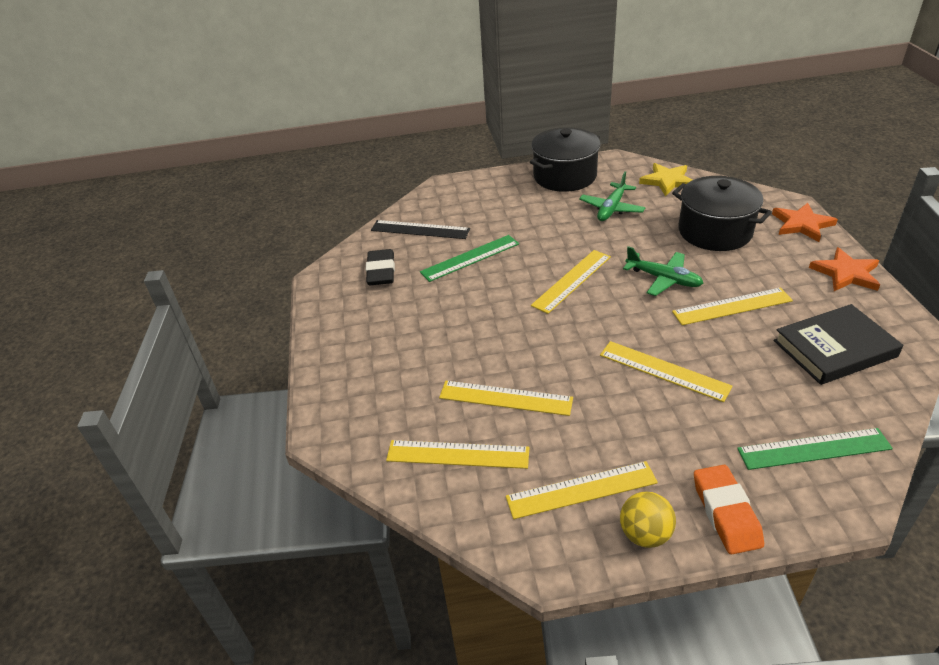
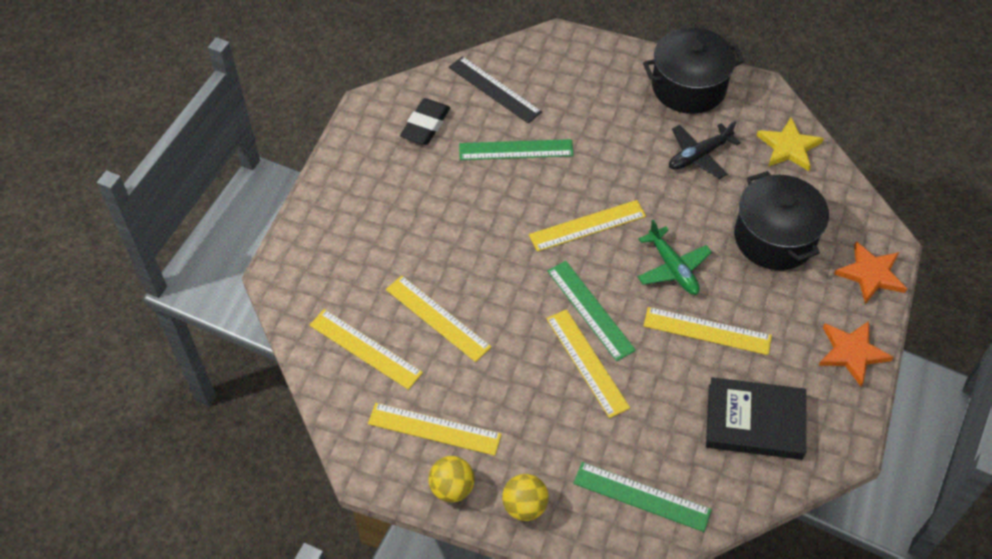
camera: 25 degrees right, 15 degrees up
(611, 208) = (699, 156): green plane -> black plane
(629, 333) = (590, 310): none -> green ruler
(726, 513) = (524, 506): orange eraser -> yellow ball

